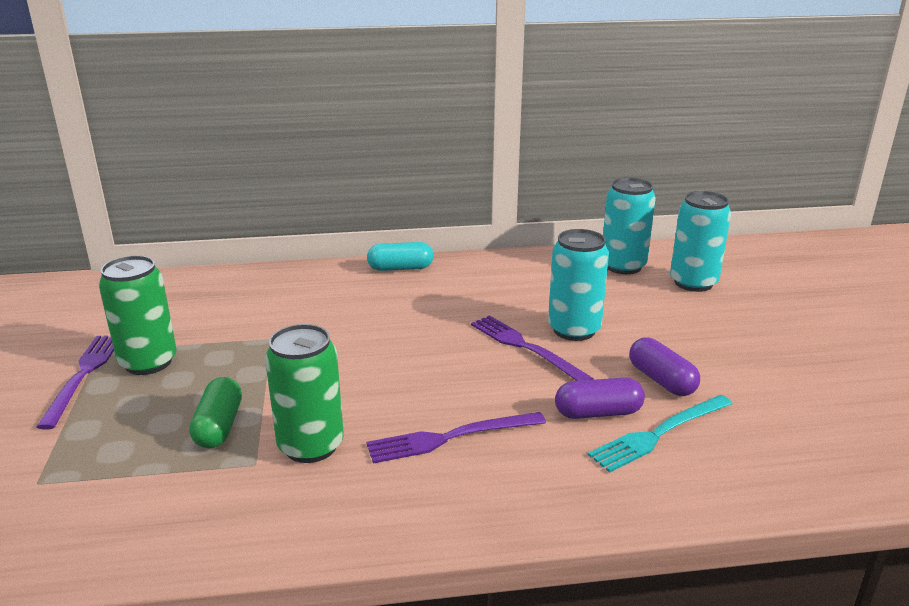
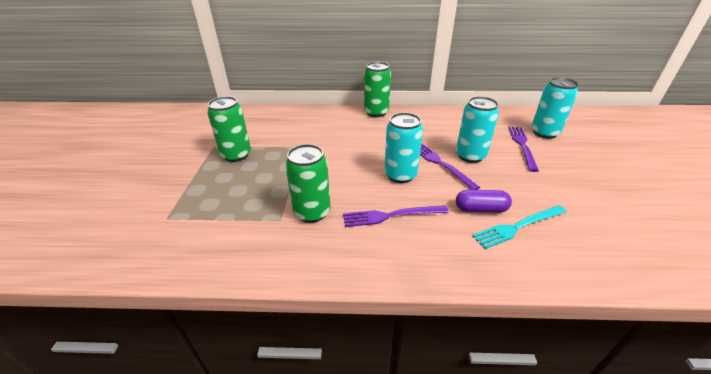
camera: 10 degrees right, 10 degrees up
(83, 375) = (203, 159): purple fork -> purple fork (522, 146)
(219, 426) = (265, 195): green capsule -> none
(400, 268) = (376, 112): turquoise capsule -> green can
(623, 266) = (502, 120): turquoise can -> turquoise can (400, 175)
(661, 380) = (521, 192): purple capsule -> none

